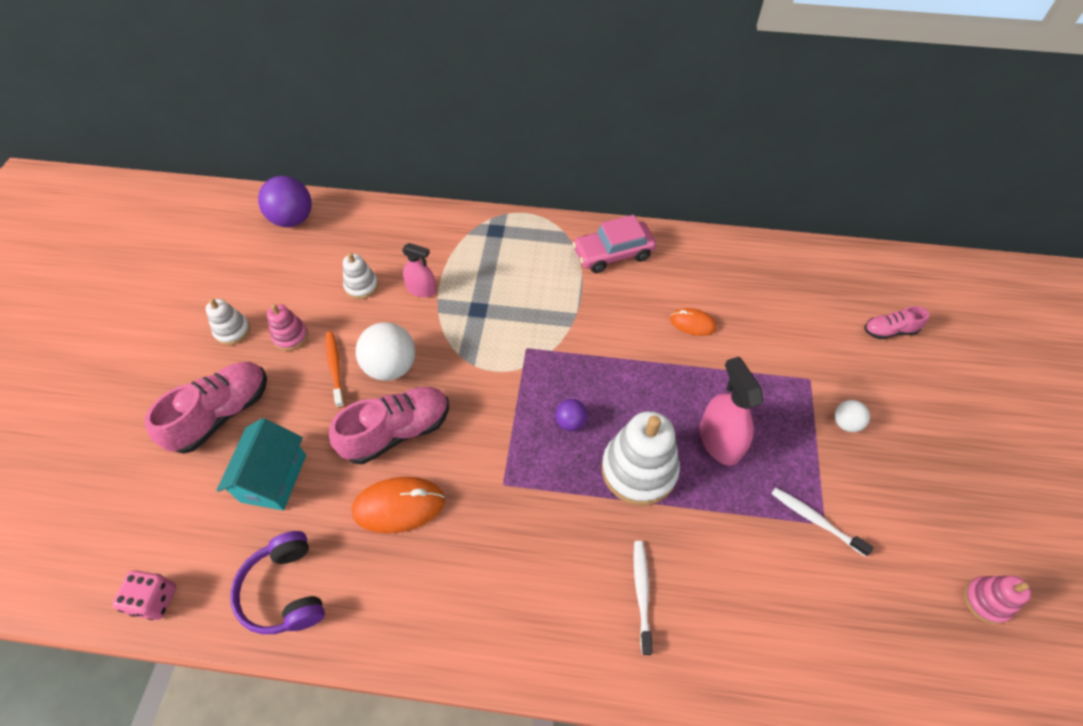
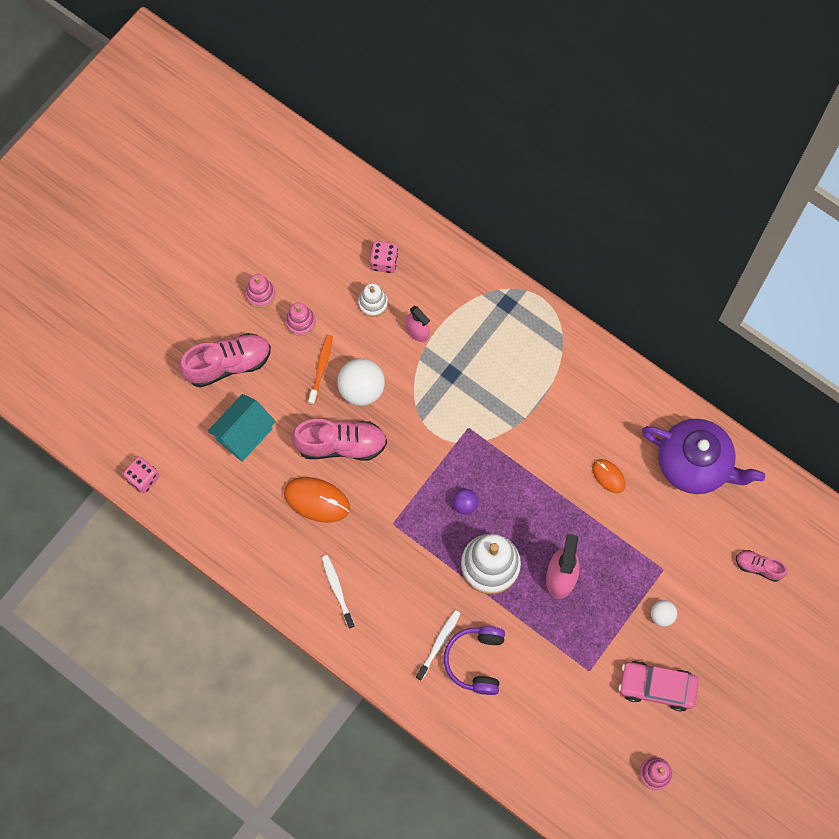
camera: 30 degrees right, 15 degrees up
(232, 331) = (260, 294): white stacking toy -> pink stacking toy
(285, 590) = (222, 517): purple headphones -> purple headphones (476, 661)
(293, 219) = (348, 204): purple ball -> none
(354, 248) = (384, 262): none -> pink dice
(613, 253) = (589, 378): pink car -> pink car (656, 687)
(760, 275) = (694, 464): none -> purple teapot
(815, 520) = (585, 665): white toothbrush -> white toothbrush (337, 590)

